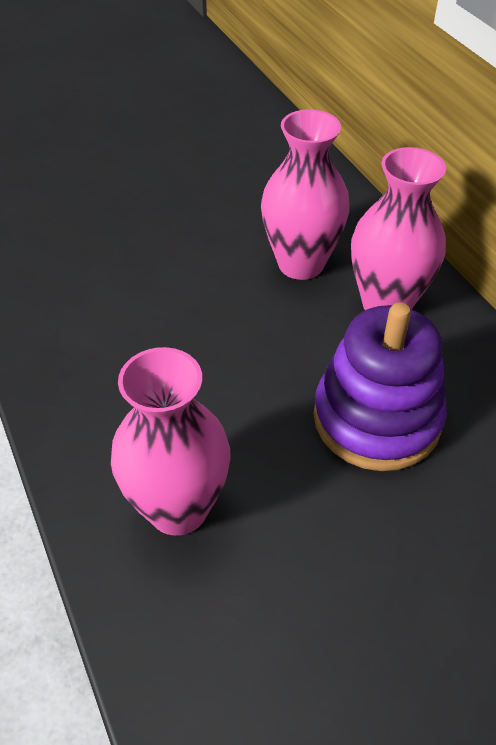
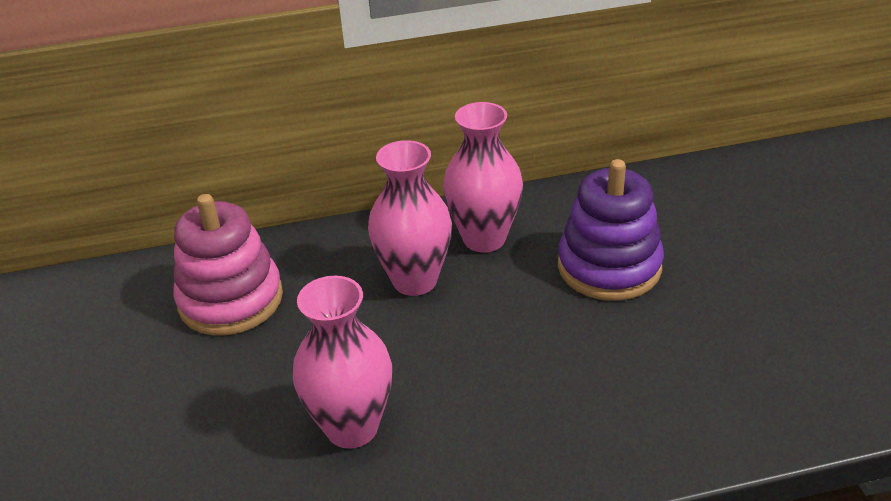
camera: 75 degrees left, 10 degrees down
(178, 508) = (689, 394): pink vase -> pink vase (352, 427)
(241, 160) = (231, 300): none -> pink stacking toy

